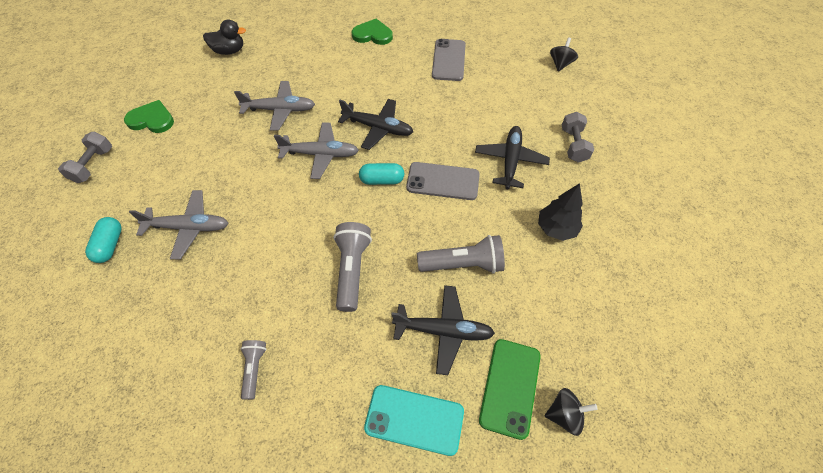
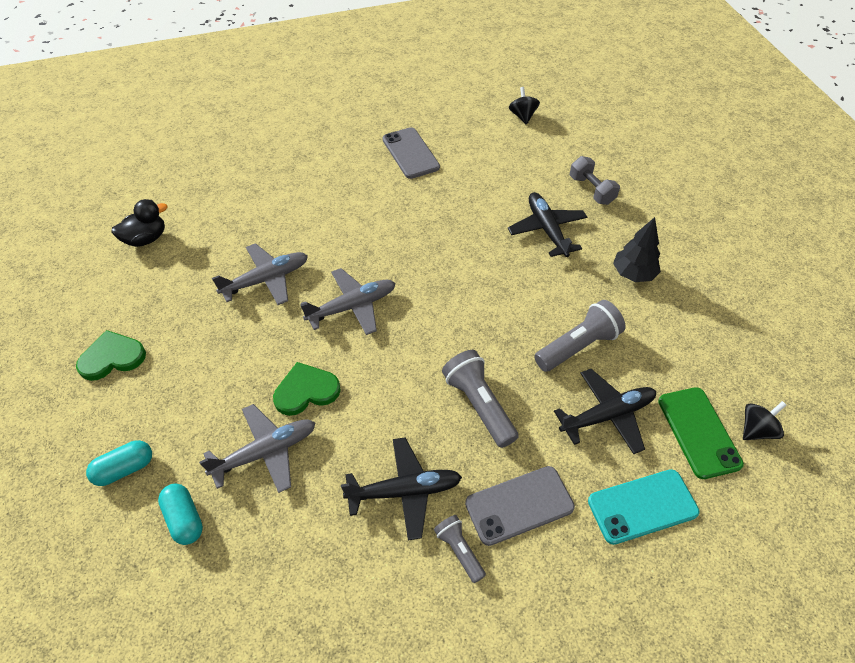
camera: 30 degrees left, 5 degrees down
(93, 165) = (79, 443): grey dumbbell -> none
(373, 34) = (306, 156): green heart -> green heart (306, 391)
(378, 128) = (392, 253): black plane -> black plane (404, 491)
(382, 180) = (438, 303): turquoise capsule -> turquoise capsule (125, 469)
(443, 181) = (499, 277): grey phone -> grey phone (519, 505)

